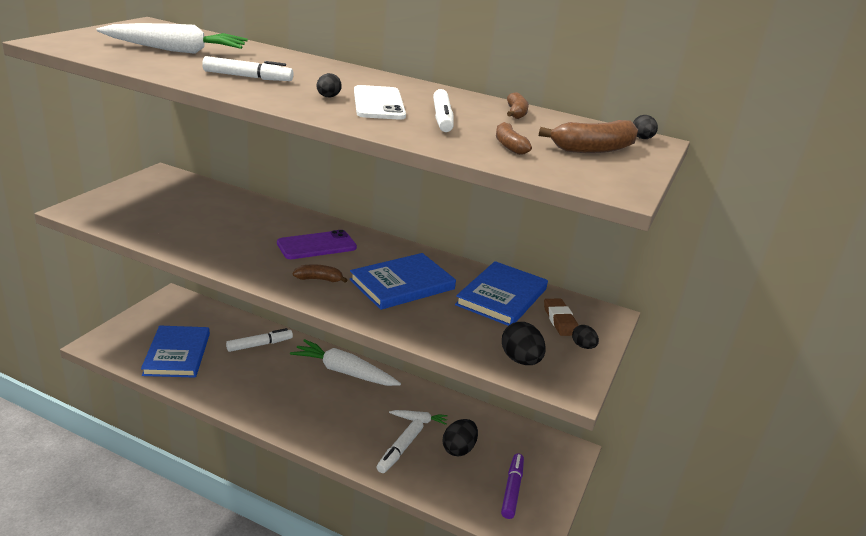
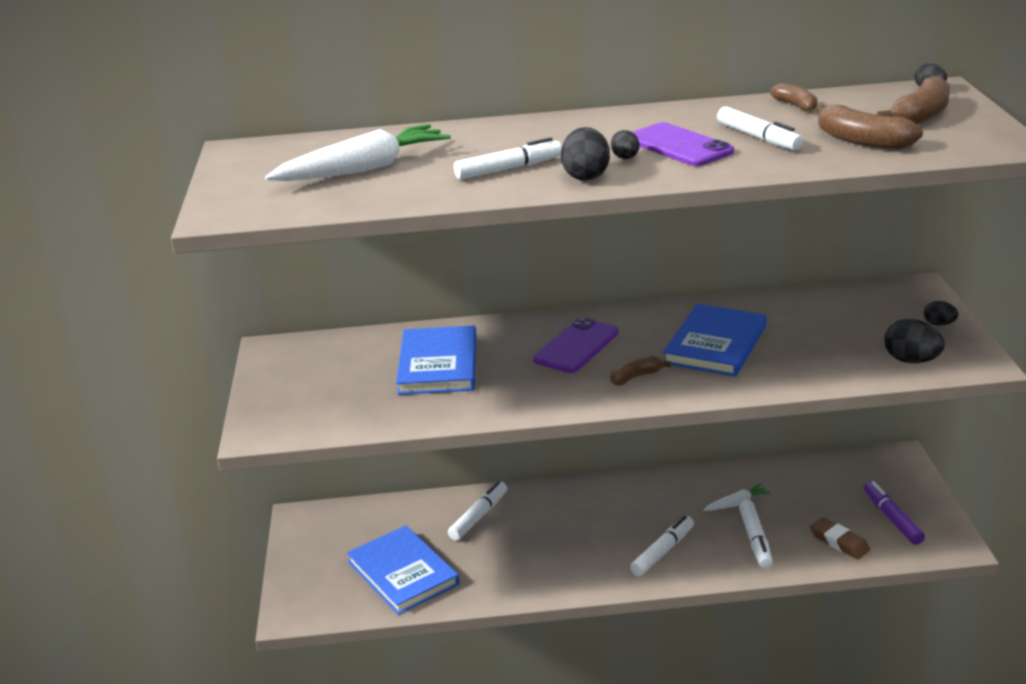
camera: 25 degrees left, 0 degrees up
(333, 424) = (662, 551): none -> white marker
(344, 372) = (604, 497): white carrot -> none
(378, 103) = (679, 146): white phone -> purple phone
(458, 449) = (804, 509): black egg -> black egg (586, 176)
(501, 297) = (814, 313): blue book -> blue book (438, 365)
(509, 146) = (862, 141): brown banana -> brown banana, size x1.64
(560, 320) = (890, 311): brown eraser -> brown eraser (839, 542)

